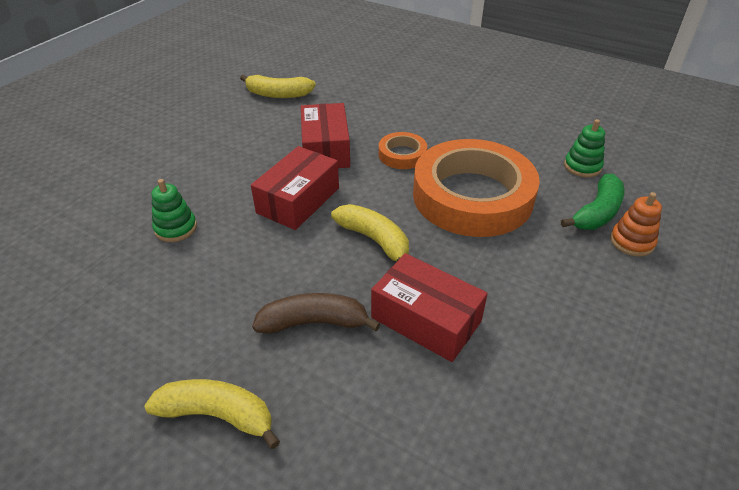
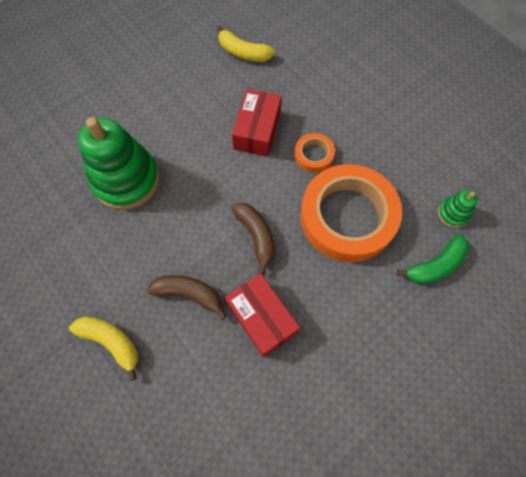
camera: 20 degrees right, 25 degrees up
(176, 228) = (126, 180): green stacking toy -> green stacking toy, size x2.23
(298, 200) = (217, 179): red box -> none
(375, 240) = (256, 237): yellow banana -> brown banana
(631, 242) = (445, 302): orange stacking toy -> none

